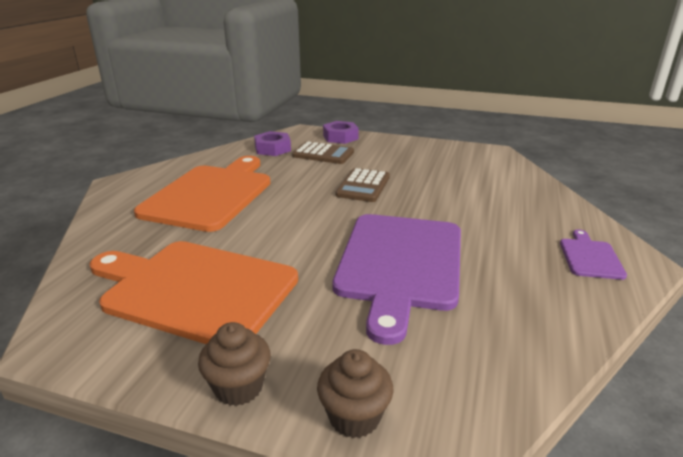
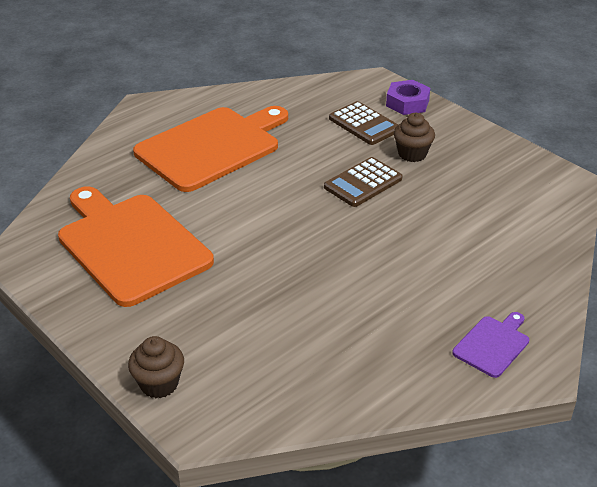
camera: 30 degrees right, 10 degrees up
(239, 387) = (105, 333): brown cupcake -> brown cupcake (412, 154)
(272, 149) = (318, 100): purple nut -> none
(400, 264) = (307, 283): purple cutting board -> none

